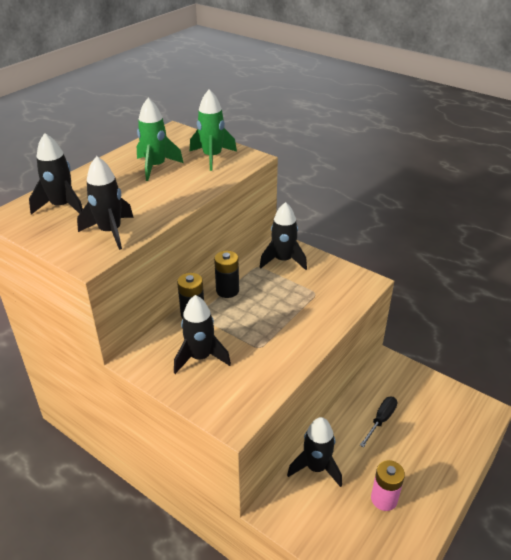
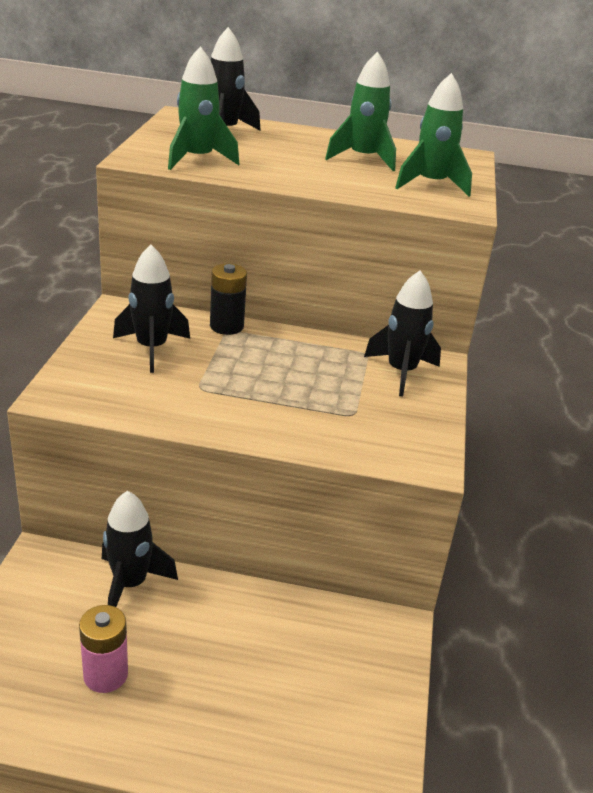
camera: 60 degrees right, 5 degrees down
(110, 232) = (198, 159): black rocket -> green rocket
(227, 290) = (293, 341): black battery -> none
(381, 420) = (260, 641): black screwdriver -> none

